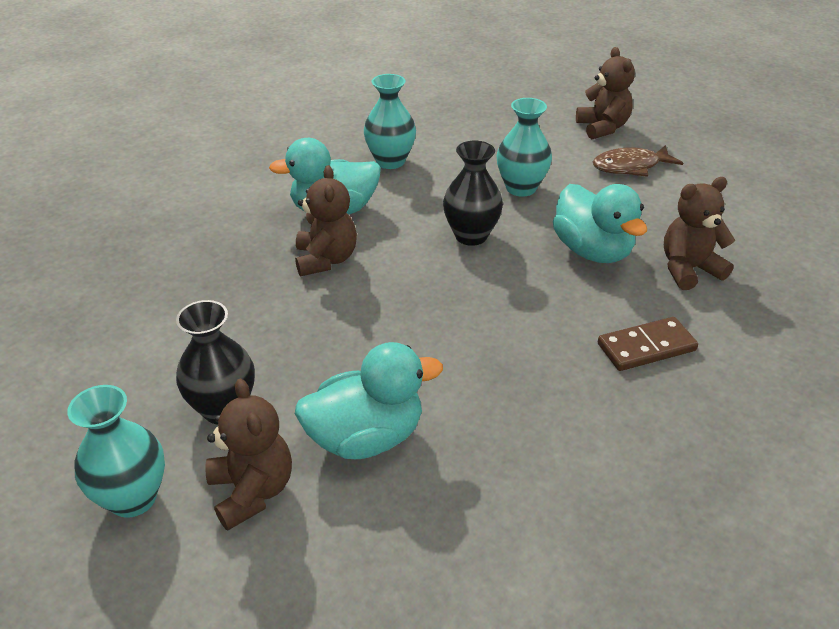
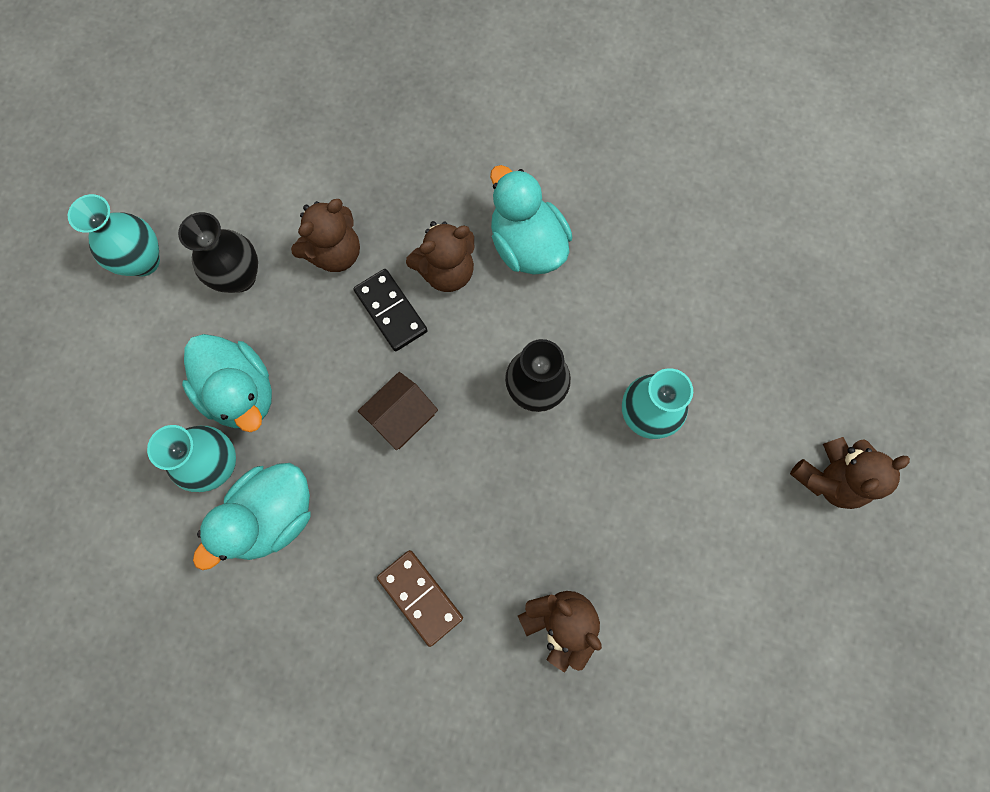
camera: 70 degrees right, 35 degrees up
(252, 491) = (169, 334): brown teddy bear -> brown teddy bear (335, 253)
(343, 303) = (391, 311): none -> black domino
(390, 161) = (641, 263): turquoise vase -> turquoise vase (217, 465)
(457, 319) = (402, 417): none -> brown house
(592, 251) = (555, 517): turquoise duck -> turquoise duck (272, 516)
(630, 167) = (746, 529): brown fish -> none

